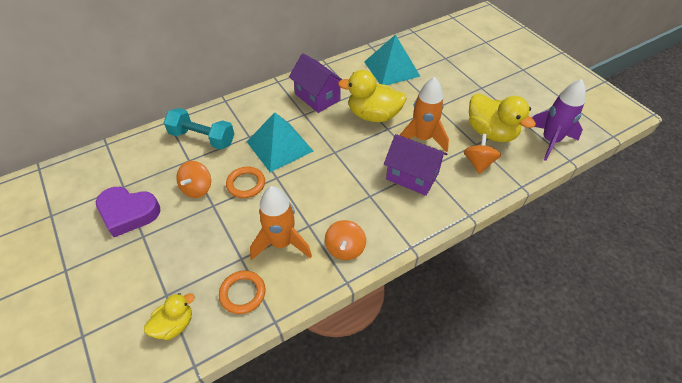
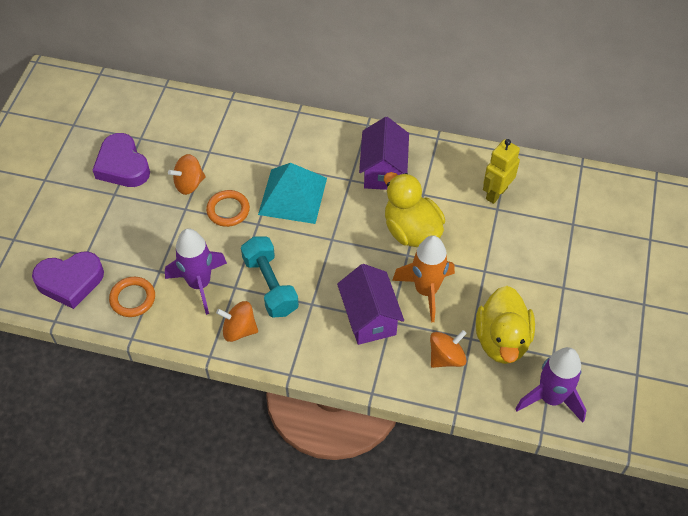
camera: 45 degrees right, 5 degrees up
(174, 324) = (70, 281): yellow duck -> purple heart
(202, 138) = (240, 138): turquoise dumbbell -> turquoise dumbbell (270, 285)
(282, 243) = (199, 284): orange rocket -> purple rocket
(345, 248) = (239, 330): orange spinning top -> orange spinning top turned 45 degrees clockwise
(391, 68) = (496, 193): turquoise pyramid -> yellow robot

